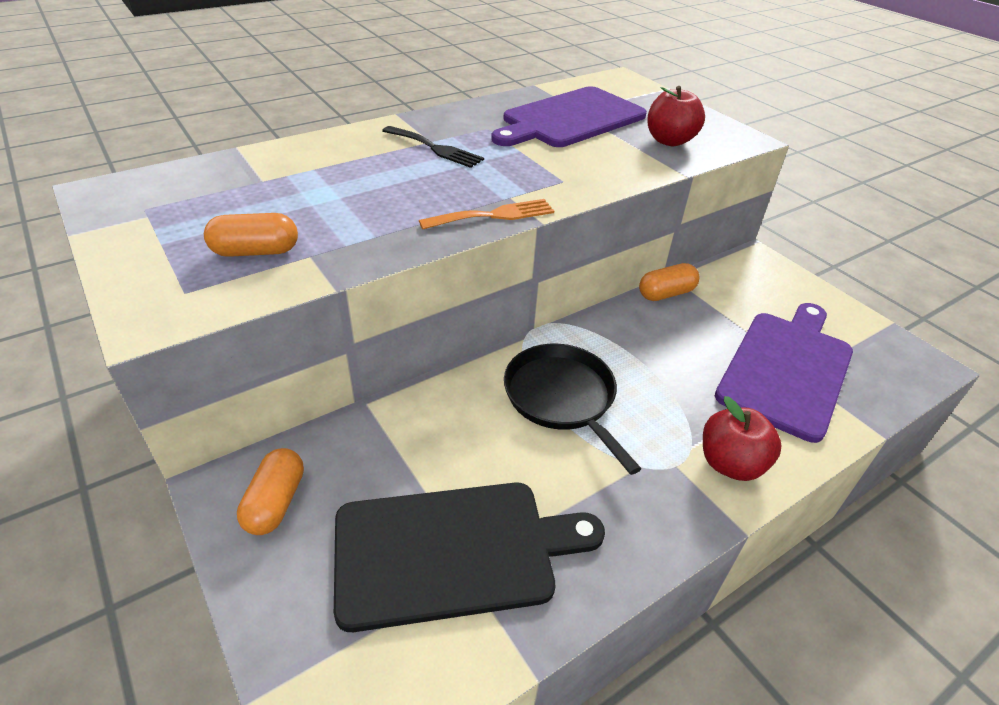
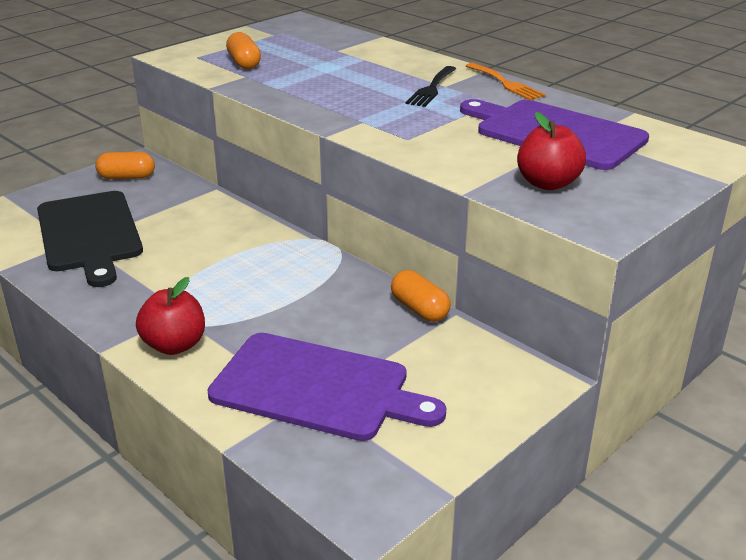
camera: 80 degrees right, 10 degrees down
(493, 215) = (327, 118): orange fork -> orange fork (506, 83)
(562, 398) = (239, 261): black pan -> none

